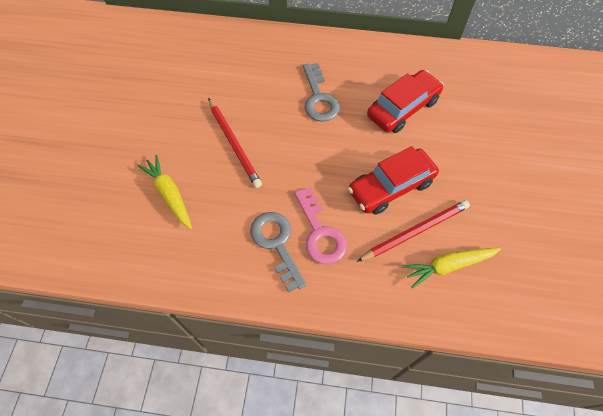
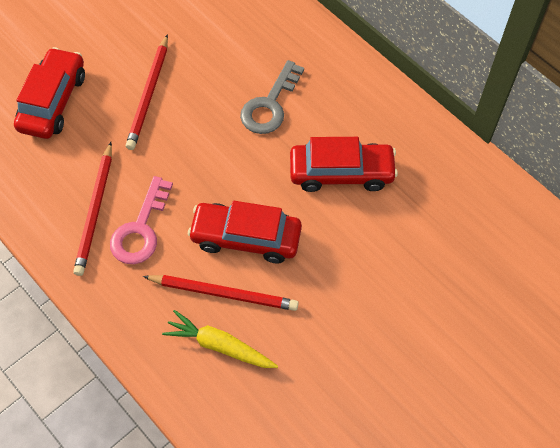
camera: 40 degrees right, 0 degrees up
(169, 194) = (53, 101): yellow carrot -> red car
(277, 244) = (95, 211): grey key -> red pencil

